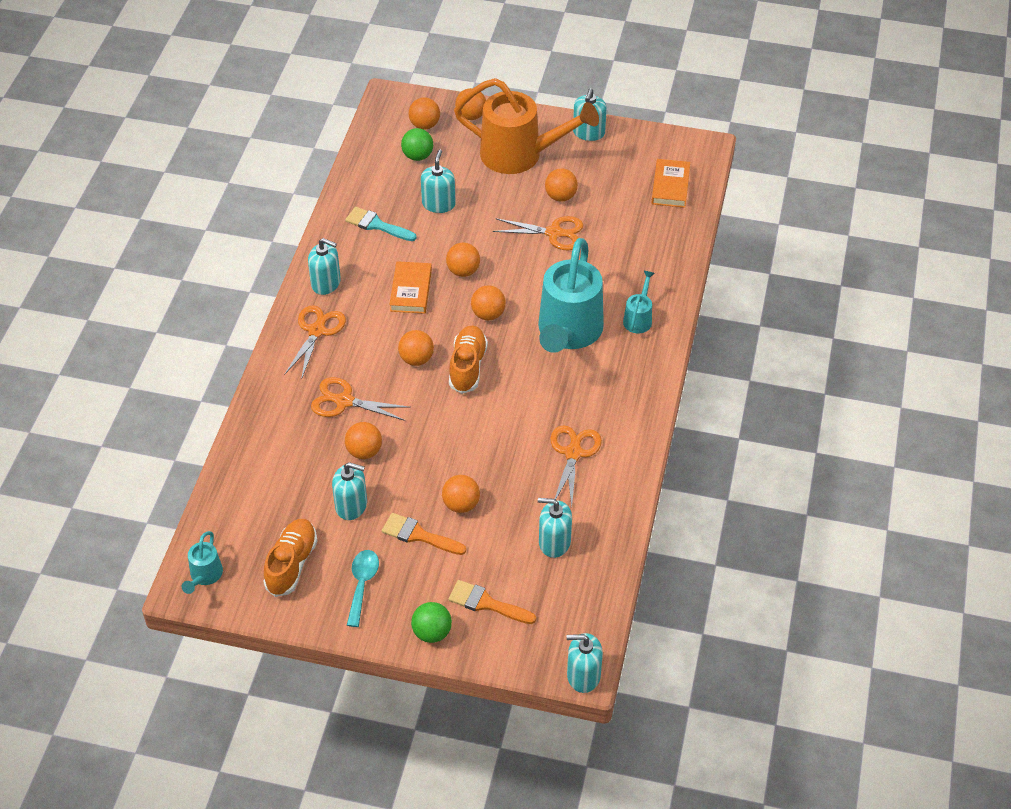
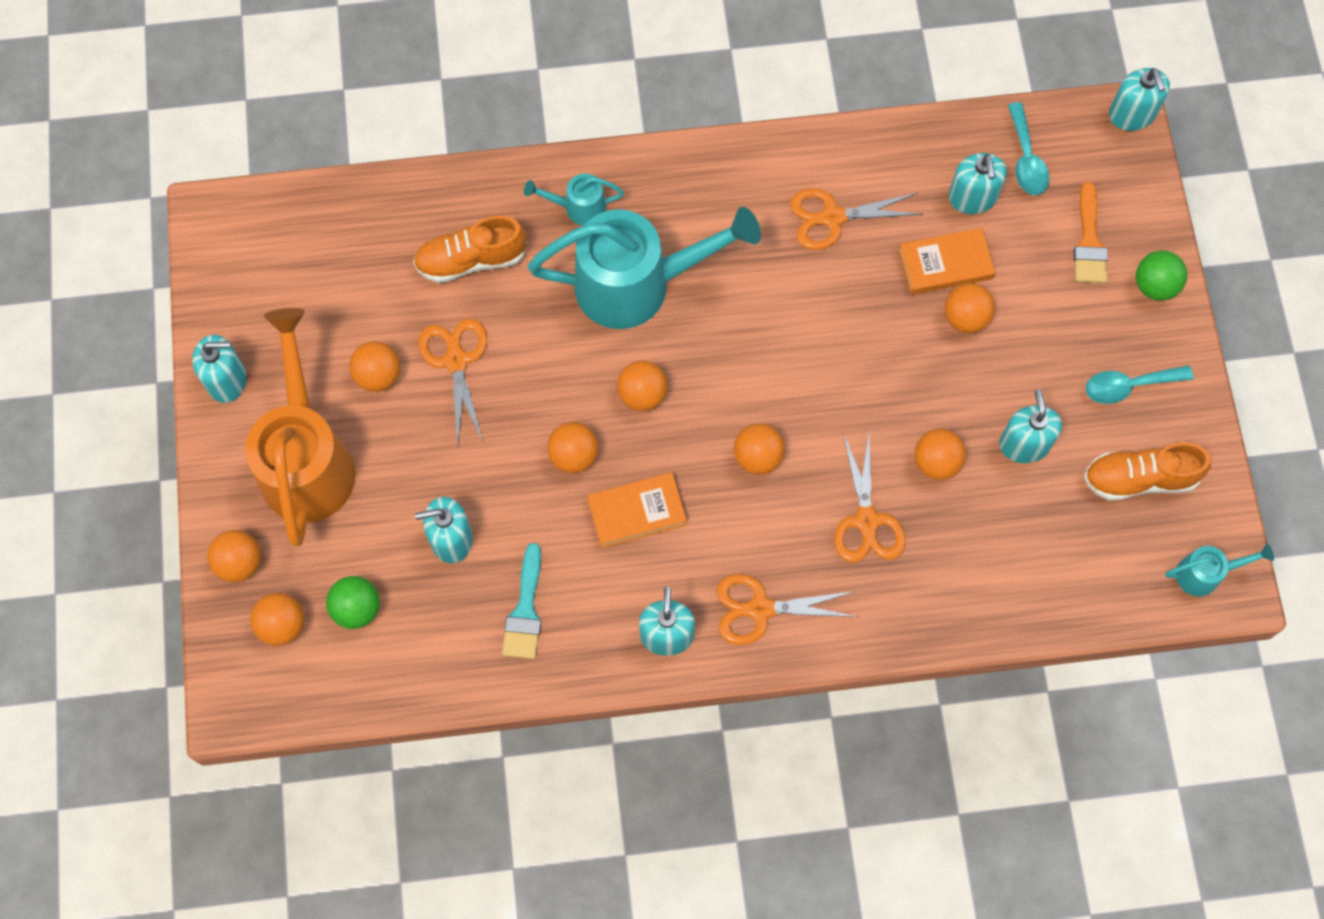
camera: 110 degrees left, 20 degrees up
(418, 535) = (1031, 349): orange brush -> none
(467, 366) = (744, 388): orange shoe -> orange shoe (471, 260)
(572, 588) = (1026, 159): none -> turquoise spoon
(670, 186) = (308, 238): orange book -> orange book (945, 264)

